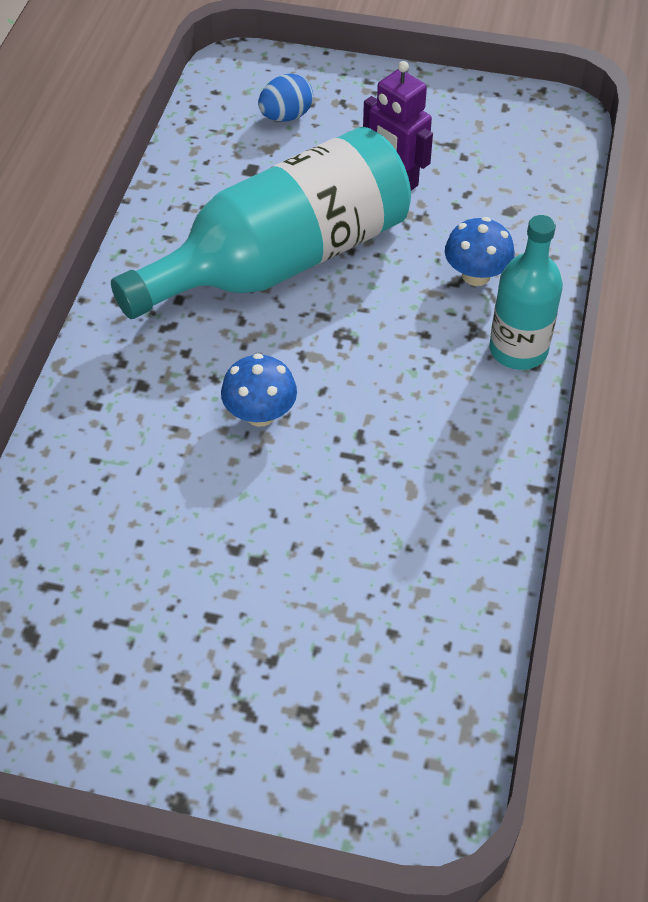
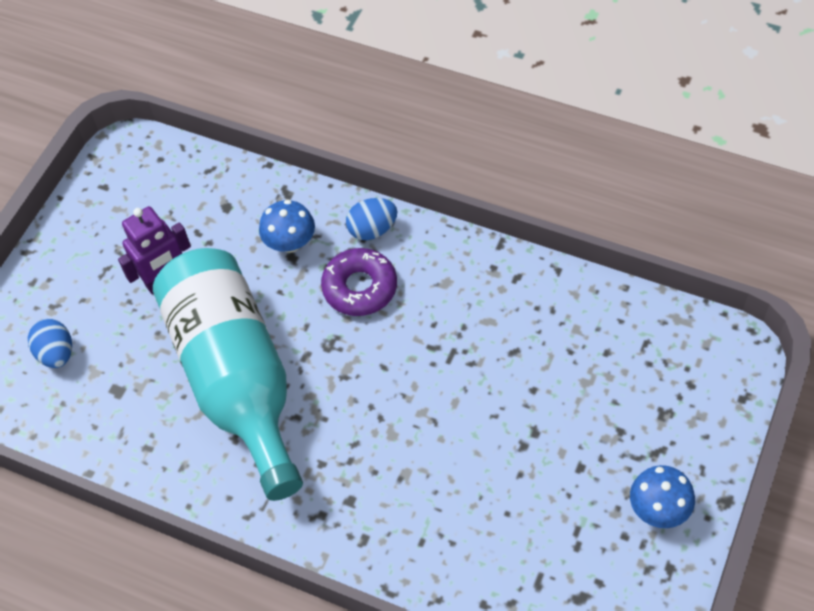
camera: 75 degrees left, 5 degrees up
(260, 414) = (398, 413): blue mushroom -> blue mushroom (658, 509)
(429, 350) = (360, 287): none -> purple donut
(518, 350) = (372, 229): turquoise bottle -> blue egg

